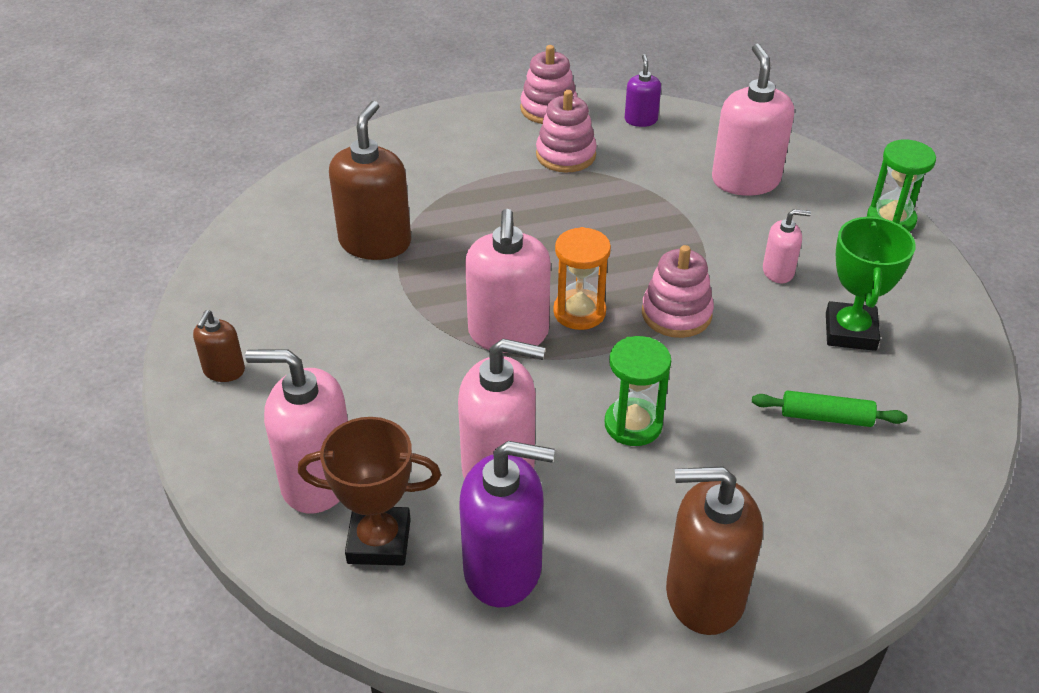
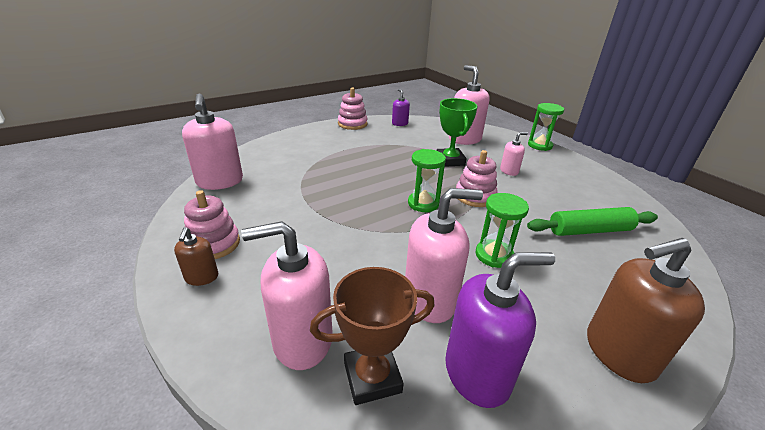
camera: 20 degrees left, 10 degrees down
(375, 242) = (284, 188): brown soap dispenser -> none
(508, 333) = (389, 220): pink soap dispenser -> pink soap dispenser (220, 181)
(565, 155) = (372, 139): pink stacking toy -> pink stacking toy (213, 244)
(579, 312) = (423, 203): orange hourglass -> green hourglass
(826, 417) = (589, 231): green rolling pin -> green rolling pin, size x1.55
(850, 331) = (564, 190): green trophy -> green trophy (450, 160)

